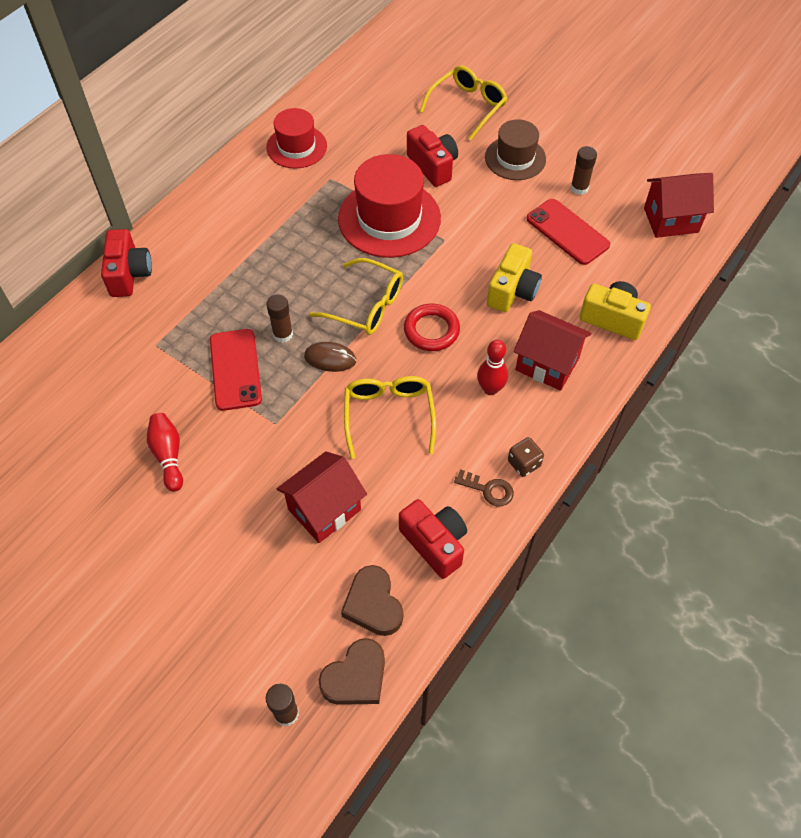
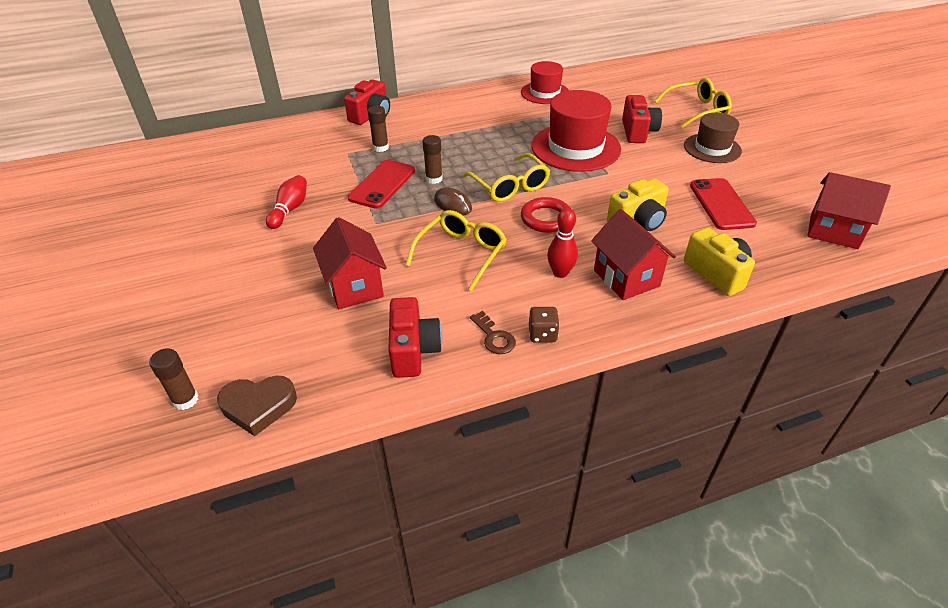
camera: 35 degrees right, 15 degrees down
(324, 509) = (354, 287): red house -> red house turned 75 degrees clockwise
(373, 604) = (324, 365): brown heart -> none
(579, 188) = (756, 182): brown glue stick -> brown glue stick (380, 147)

